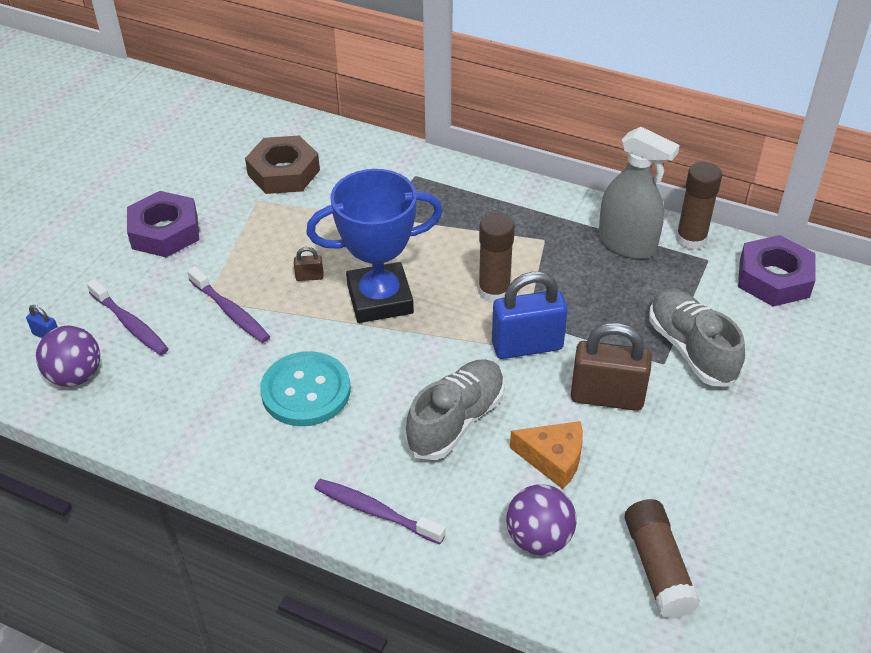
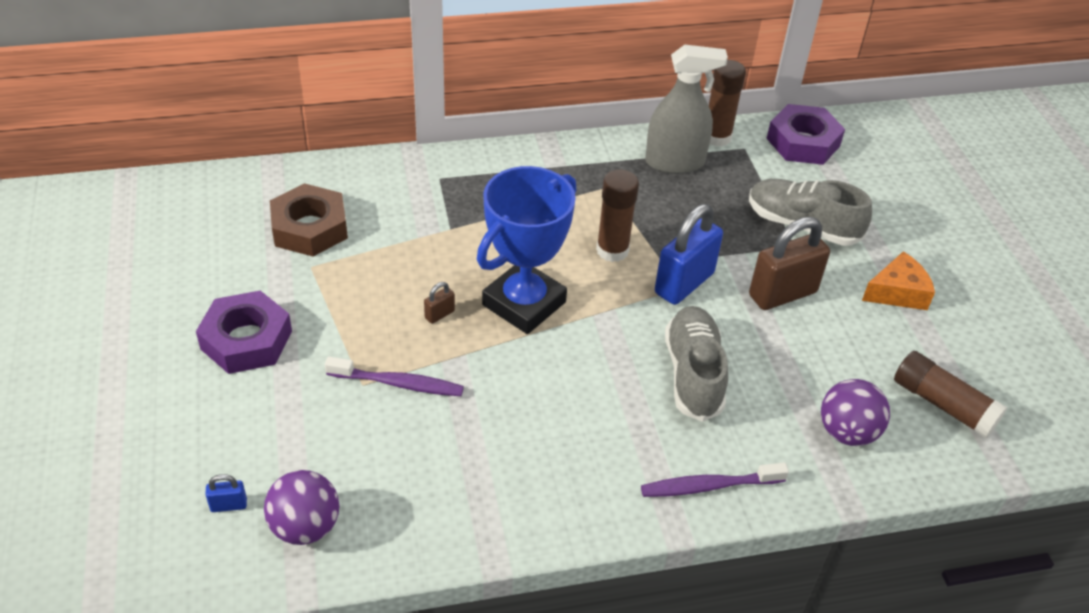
camera: 40 degrees left, 0 degrees up
(130, 324) = (308, 447): purple toothbrush -> none
(306, 391) = (544, 418): turquoise button -> none
(553, 459) = (794, 364): orange cheese -> orange cheese (897, 292)

